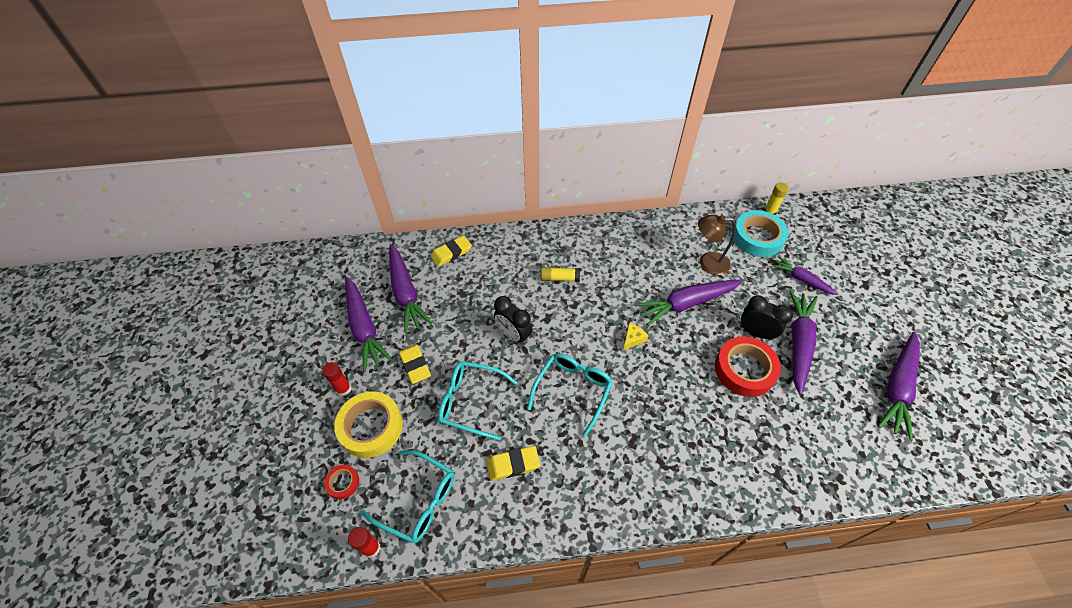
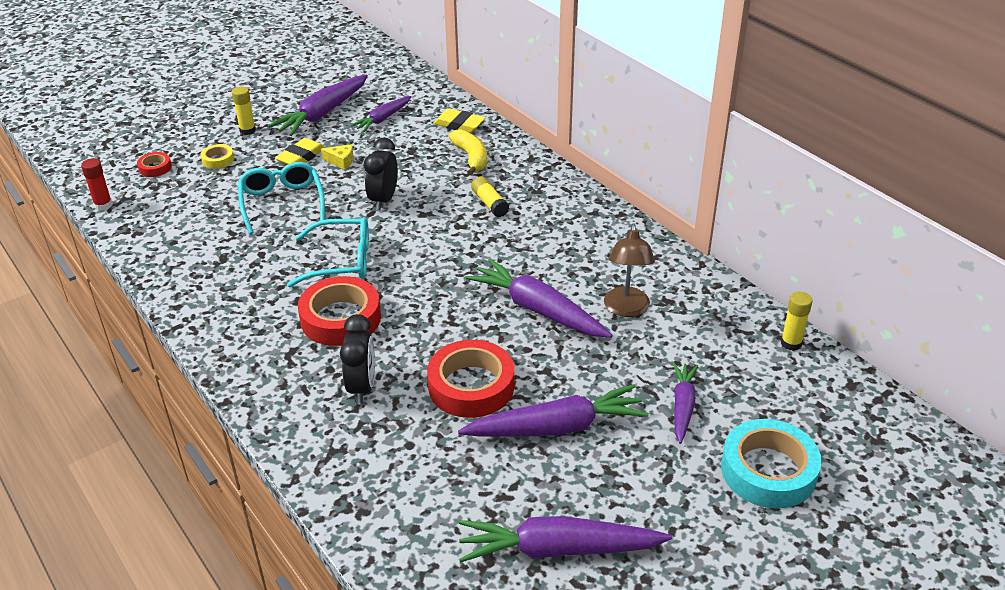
camera: 60 degrees right, 15 degrees down
(343, 389) = (247, 131): red glue stick -> yellow glue stick
(371, 427) = (218, 160): yellow tape -> yellow tape, size x0.48
(406, 293) = (383, 119): purple carrot -> purple carrot, size x0.59
(418, 501) = (159, 212): turquoise glasses -> none
(498, 264) = (471, 158): none -> yellow banana
(513, 464) = (228, 252): yellow eraser -> none
(633, 339) = (445, 282): yellow cheese -> yellow cheese (341, 161)
(639, 416) = (340, 318): none -> red tape
(707, 263) = (626, 309): brown lamp -> brown lamp turned 150 degrees counterclockwise
(756, 332) = (542, 382): black clock -> black clock (362, 387)
(757, 238) = (723, 343): turquoise tape -> turquoise tape (768, 471)

